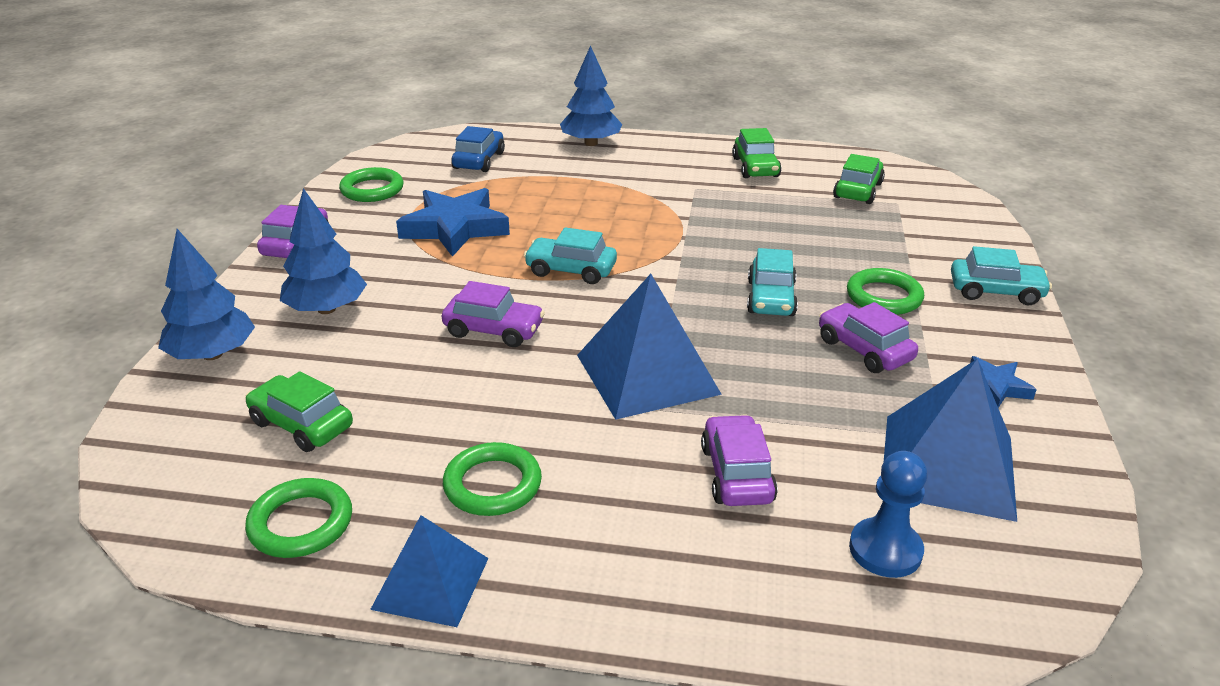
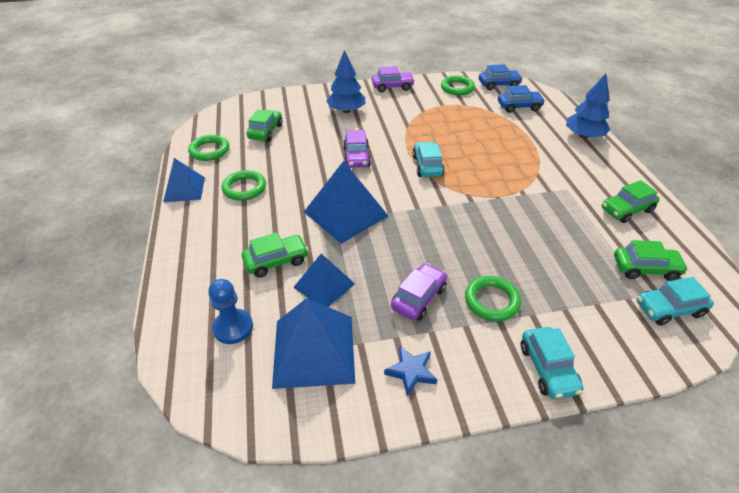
camera: 70 degrees right, 10 degrees up
(212, 354) = (300, 98): blue tree -> none
(401, 157) = (498, 85): none -> blue car
(455, 228) = (440, 120): blue star -> none
(737, 474) = (276, 261): purple car -> green car
(770, 298) = (451, 246): turquoise car -> turquoise car (669, 309)
(813, 430) = (324, 285): none -> blue pyramid

